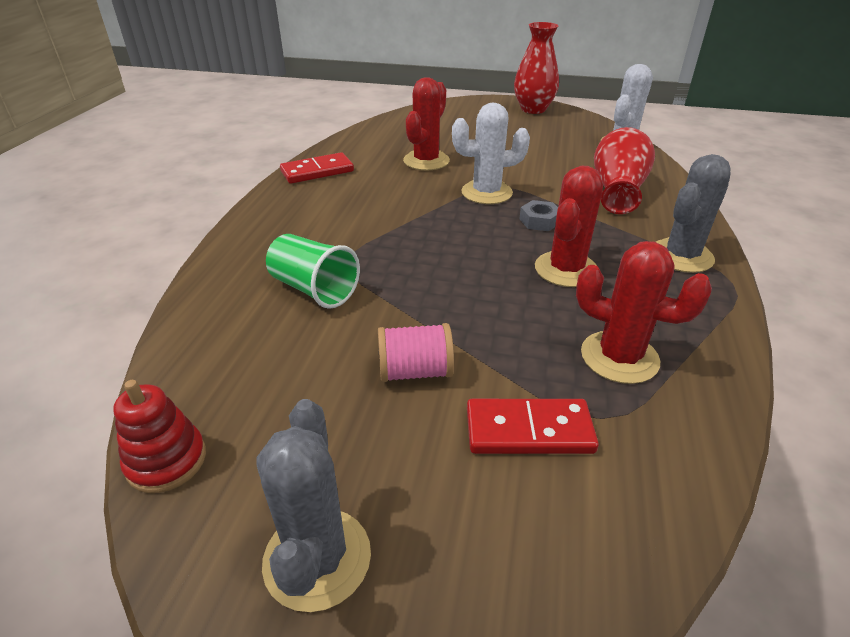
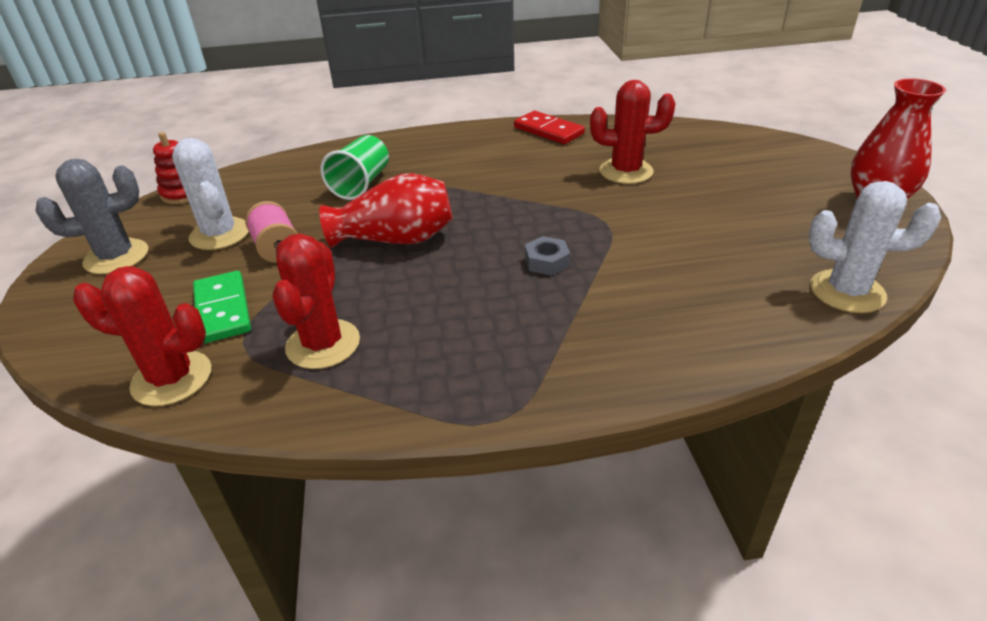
camera: 70 degrees right, 0 degrees up
(486, 193) = (585, 219): white cactus -> white cactus (220, 234)
(529, 430) = (223, 310): red domino -> green domino
(566, 269) = (457, 293): red cactus -> red cactus (172, 378)
(617, 190) = (677, 305): red vase -> red vase (396, 239)
(681, 256) = (537, 372): grey cactus -> none

